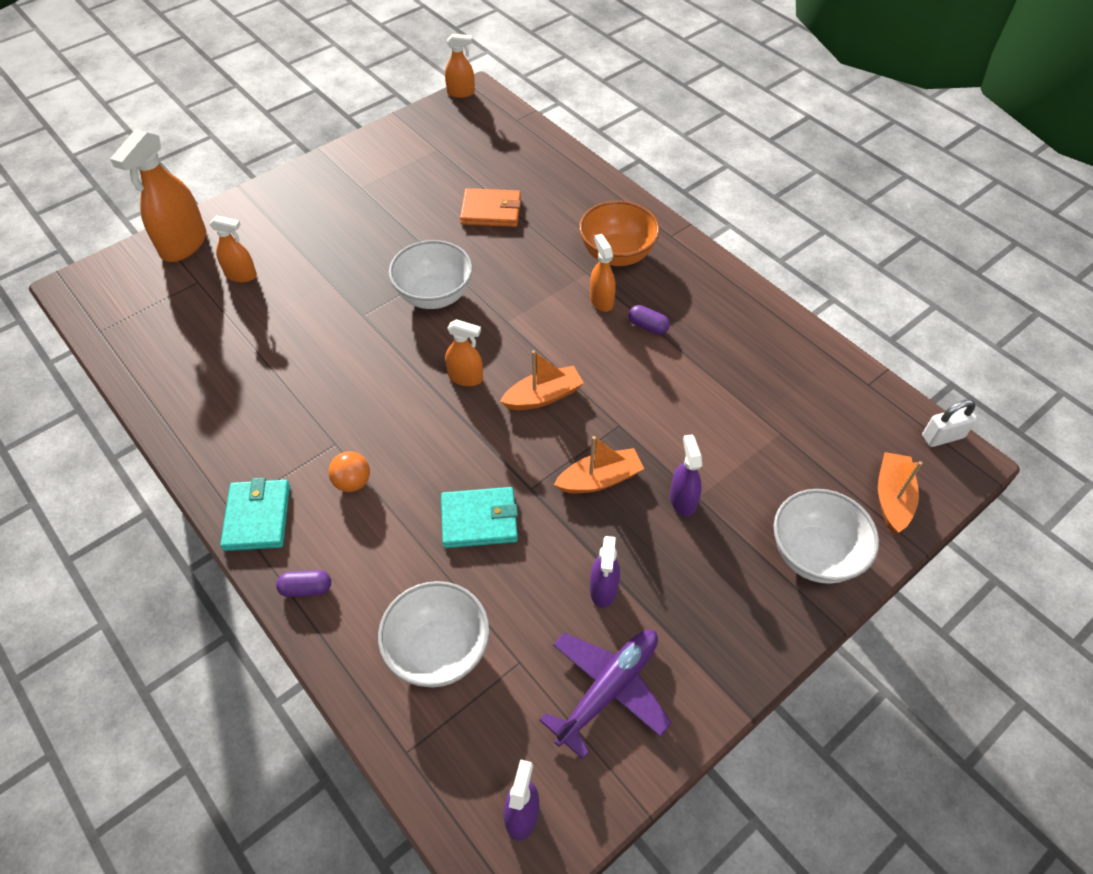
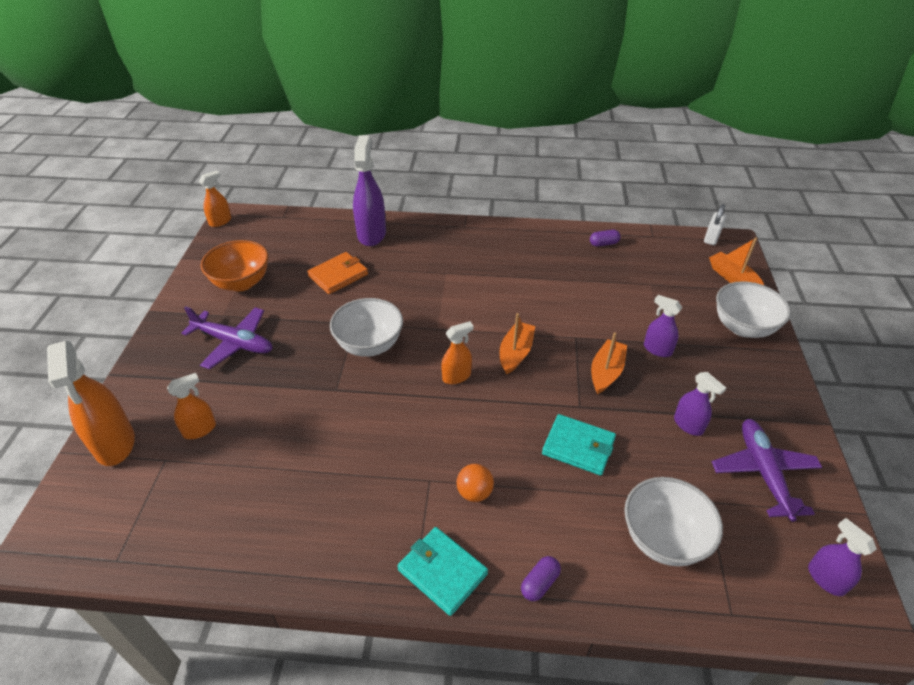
camera: 45 degrees left, 10 degrees down
(341, 218) = (234, 343): none -> purple plane
(479, 520) = (578, 447): turquoise wallet -> turquoise wallet turned 75 degrees clockwise
(571, 187) = (371, 234): none -> purple spray bottle
(601, 300) = (474, 281): orange spray bottle -> none
(617, 254) = (449, 253): orange bowl -> orange bowl (241, 283)
(648, 326) = (518, 278): purple capsule -> purple capsule (603, 244)

